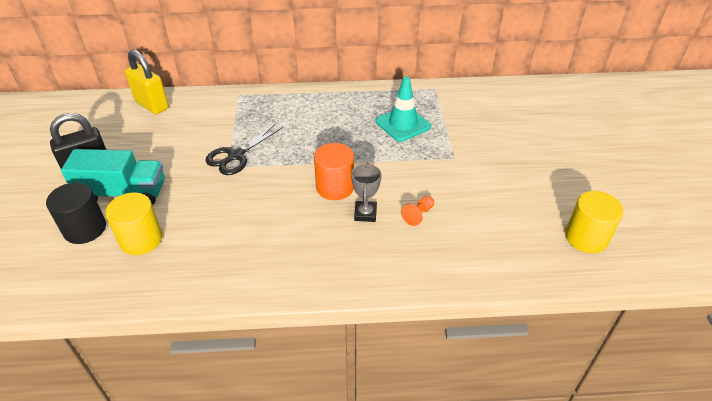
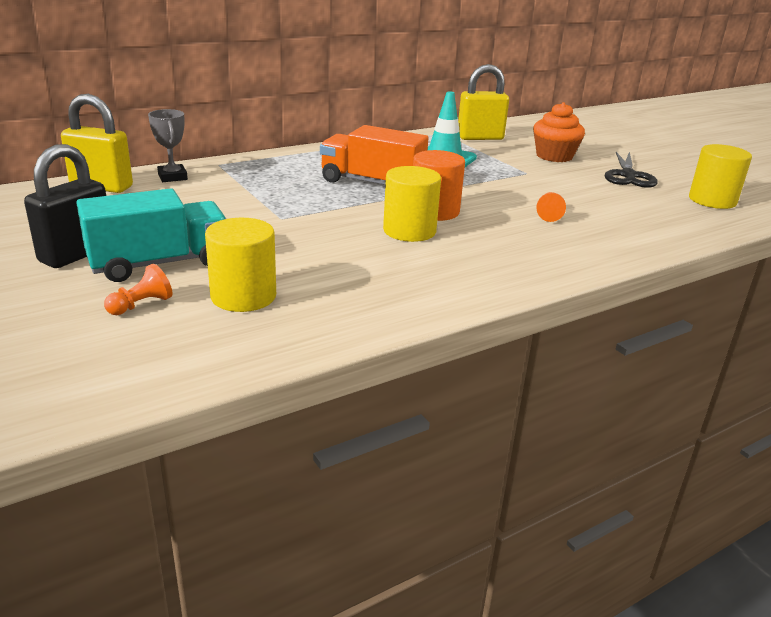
camera: 30 degrees left, 15 degrees down
(85, 229) = (141, 305): black cylinder -> orange pawn
(236, 156) = (281, 208): black scissors -> black scissors (628, 176)
(296, 205) = (409, 231): none -> yellow cylinder
(321, 141) = (372, 183): none -> orange truck
(365, 213) = (494, 223): grey trophy -> grey trophy (172, 177)
(460, 101) = (480, 138): none -> yellow padlock
(501, 140) = (554, 156): none -> orange cupcake

